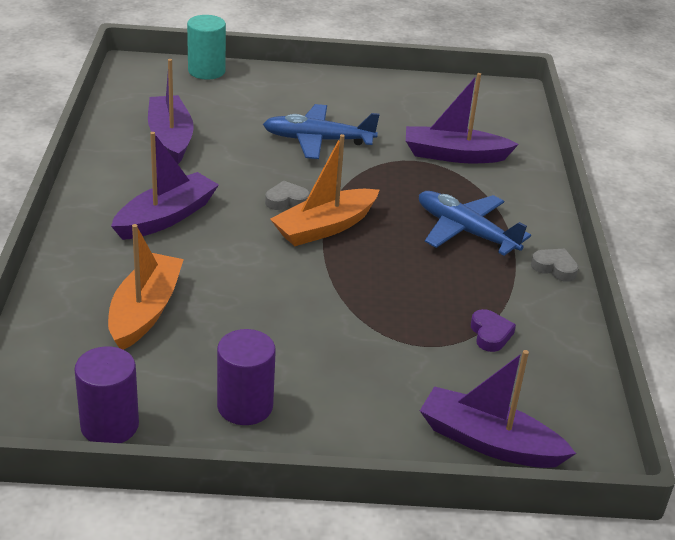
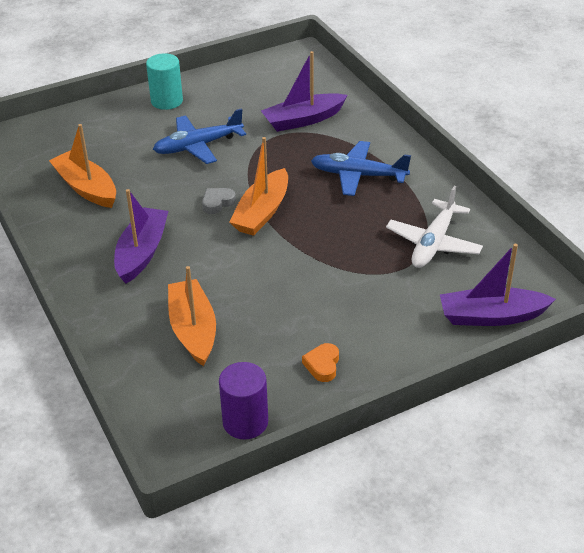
camera: 25 degrees left, 5 degrees up
(170, 138) = (86, 188): purple boat -> orange boat
(206, 71) = (62, 121): turquoise cylinder -> turquoise cylinder (167, 101)
(245, 406) = (322, 365): purple cylinder -> orange heart
(490, 334) = (433, 243): purple heart -> white plane
(554, 268) = (435, 178): grey heart -> none

